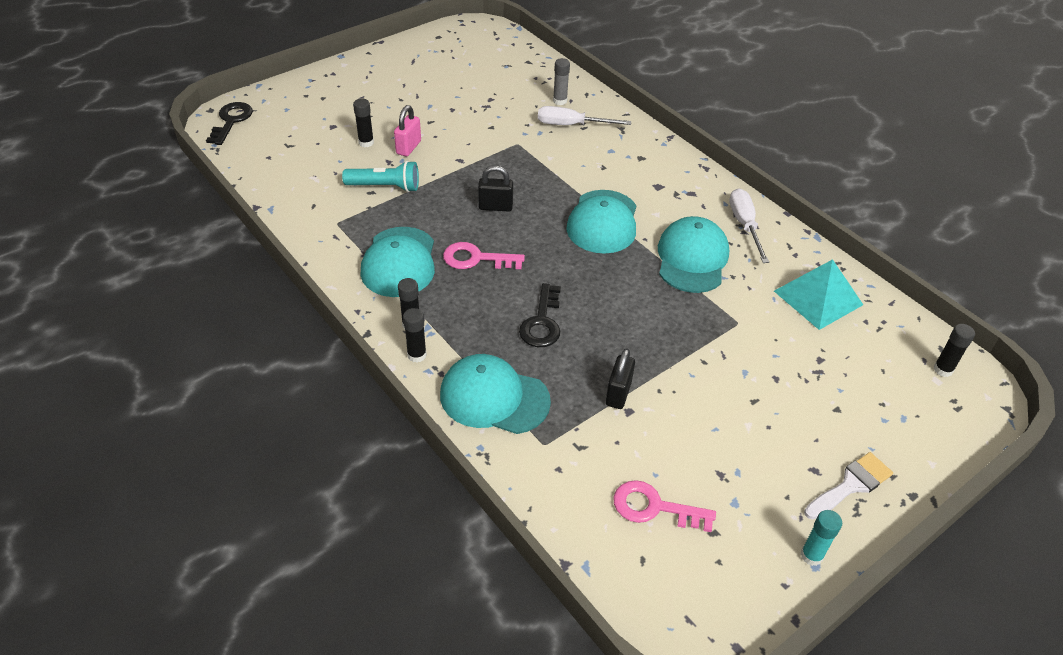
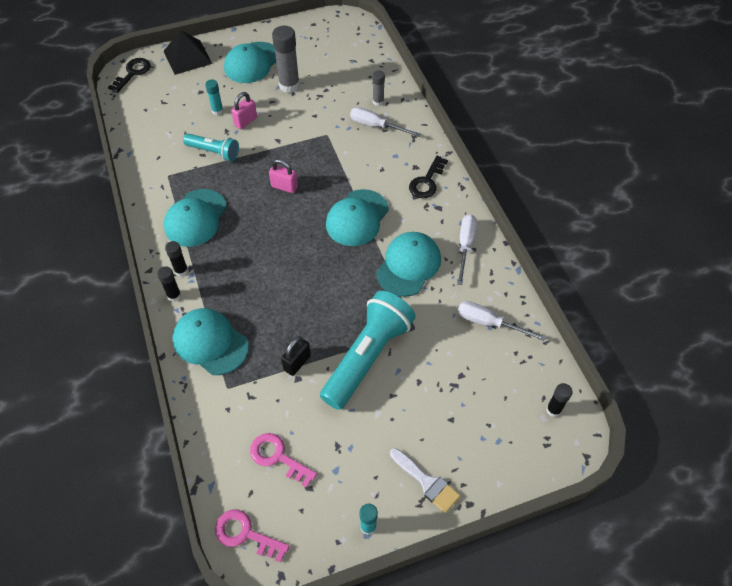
camera: 20 degrees right, 10 degrees up
(296, 93) = (187, 57): none -> black pyramid
(366, 142) = (217, 111): black glue stick -> turquoise glue stick
(384, 86) = (252, 63): none -> turquoise cap
(443, 102) = (289, 85): none -> grey glue stick
(476, 258) = (250, 228): pink key -> pink key (245, 534)
(495, 207) = (284, 187): black padlock -> pink padlock
(542, 322) = (271, 291): black key -> black key (427, 181)
(700, 366) = (367, 357): none -> turquoise flashlight
(818, 297) = (489, 323): turquoise pyramid -> white screwdriver
(850, 485) = (427, 482): white brush -> white brush turned 60 degrees clockwise

